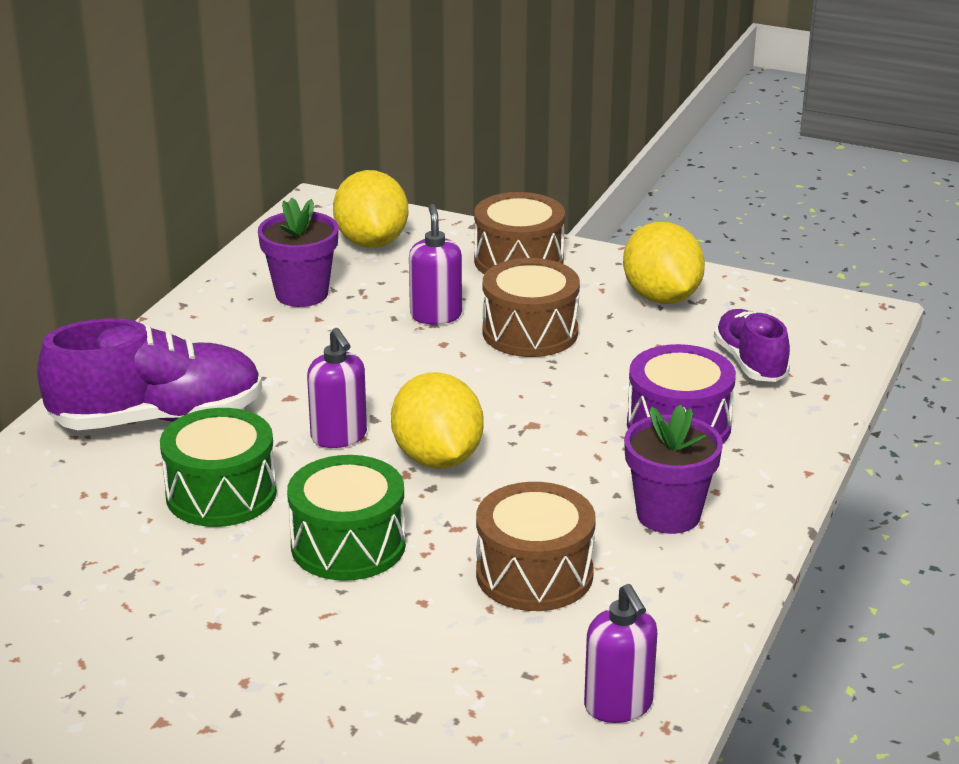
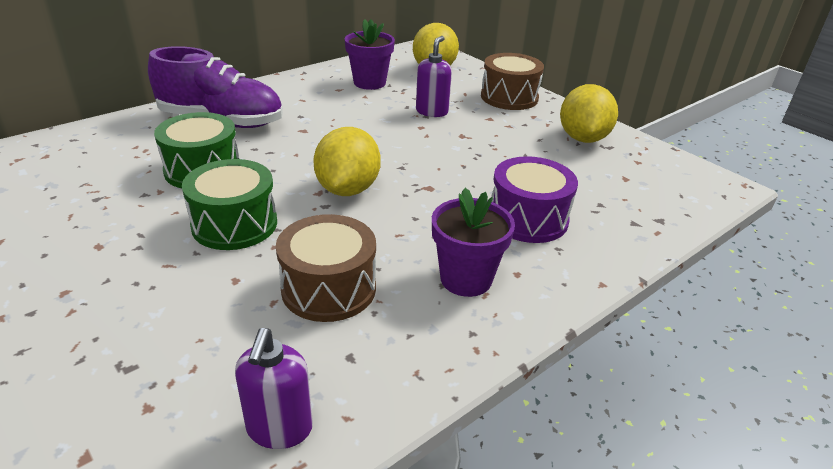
camera: 25 degrees right, 5 degrees up
(339, 437) = (305, 159): purple soap dispenser -> none
(530, 332) = (479, 135): brown drum -> none
(750, 363) = (614, 193): purple shoe -> none

